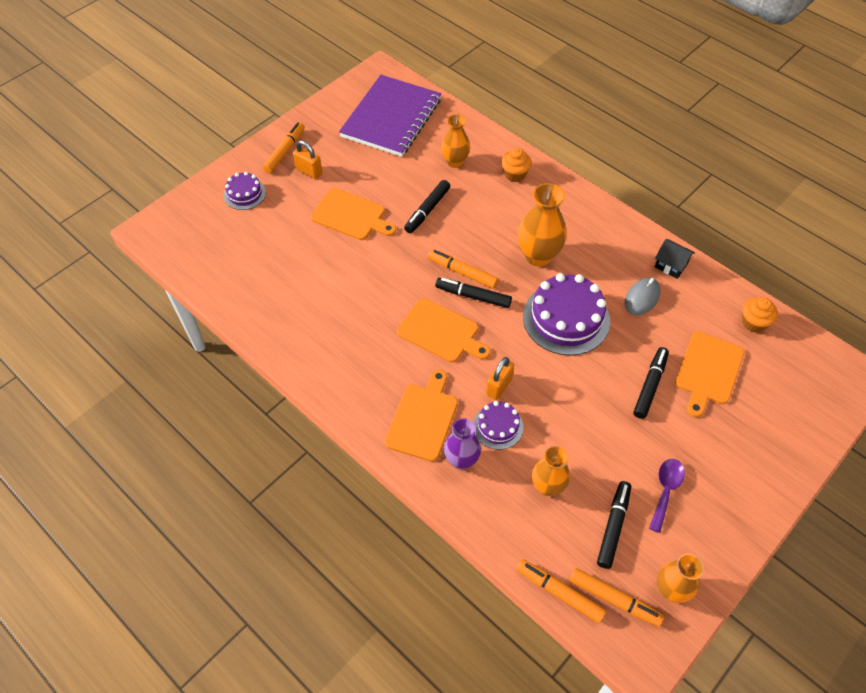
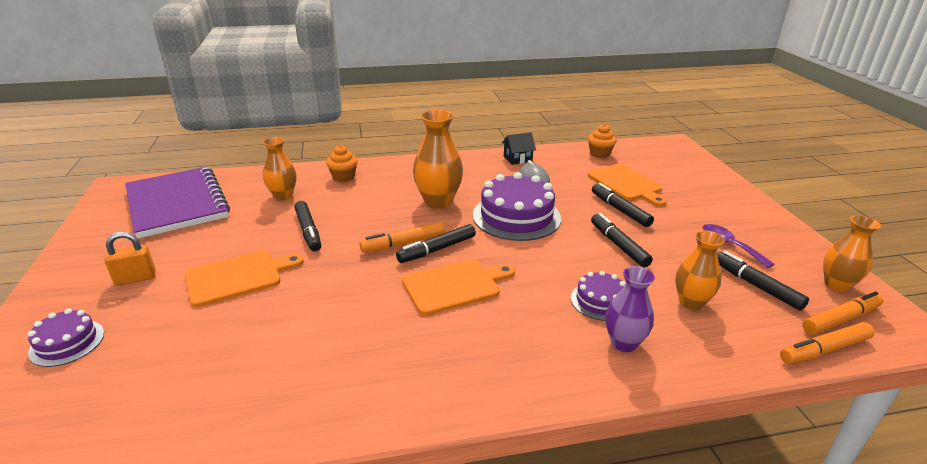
camera: 55 degrees left, 25 degrees down
(285, 151) = (78, 283): orange marker -> none
(423, 419) = (549, 347): orange cutting board -> none
(499, 386) = (554, 280): orange padlock -> none
(588, 408) = (618, 245): none -> black marker

